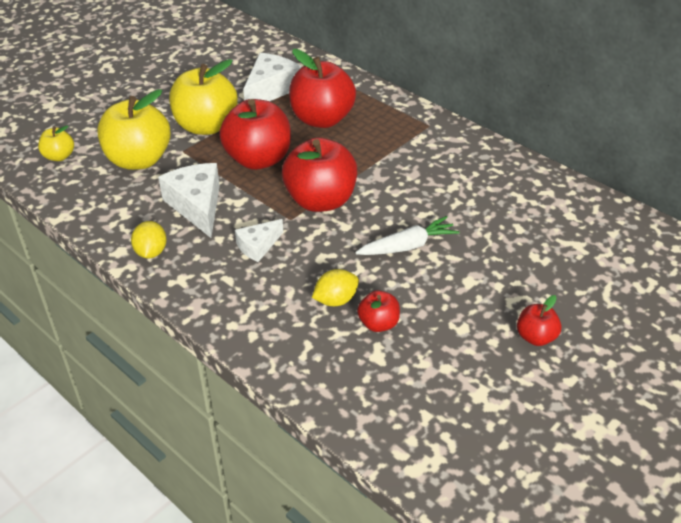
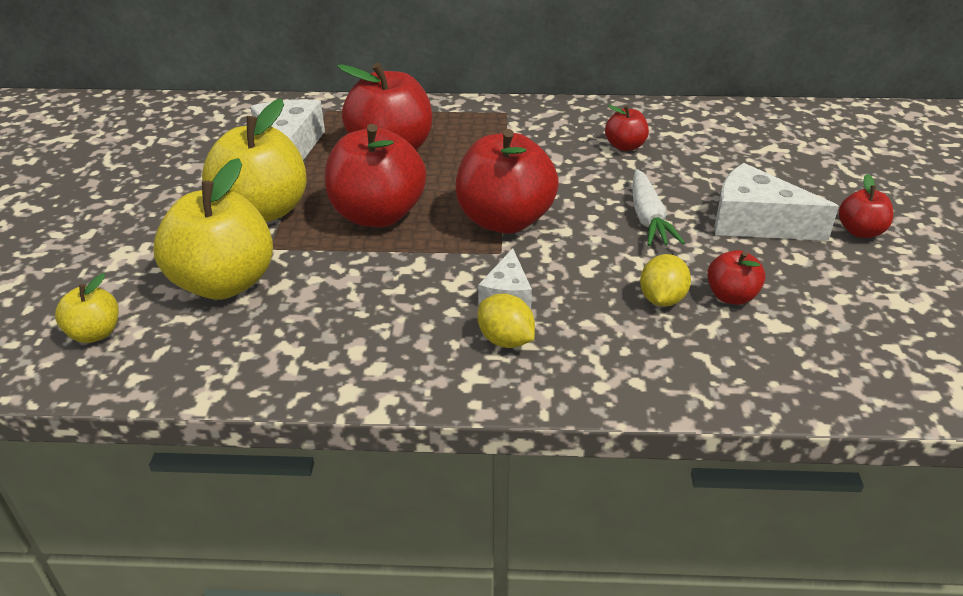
camera: 40 degrees left, 5 degrees down
(151, 252) = (392, 369): yellow lemon -> yellow lemon (505, 340)
(197, 206) = (375, 293): white cheese -> white cheese (755, 222)
(407, 246) = (648, 217): white carrot -> white carrot turned 150 degrees clockwise
(470, 189) = (625, 146): none -> red apple

